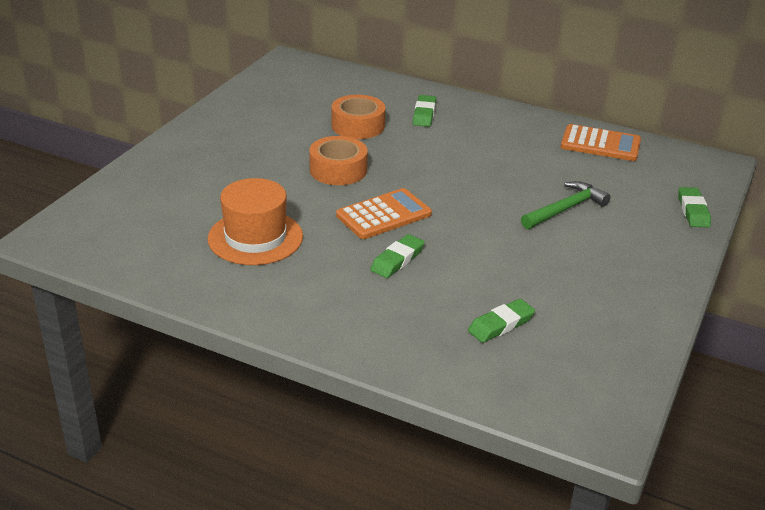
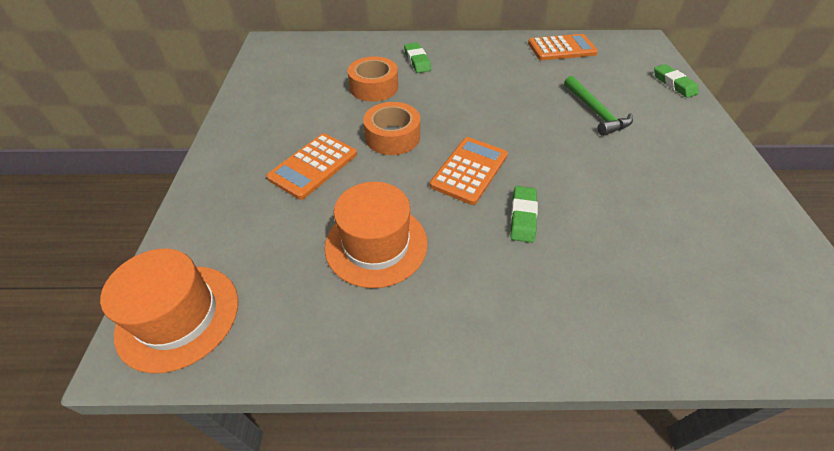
camera: 25 degrees left, 15 degrees up
(82, 231) = (178, 316): none -> orange hat
(249, 171) = (313, 166): none -> orange calculator
(501, 325) = (667, 254): green eraser -> none
(566, 209) = (595, 112): green hammer -> green hammer turned 135 degrees clockwise

